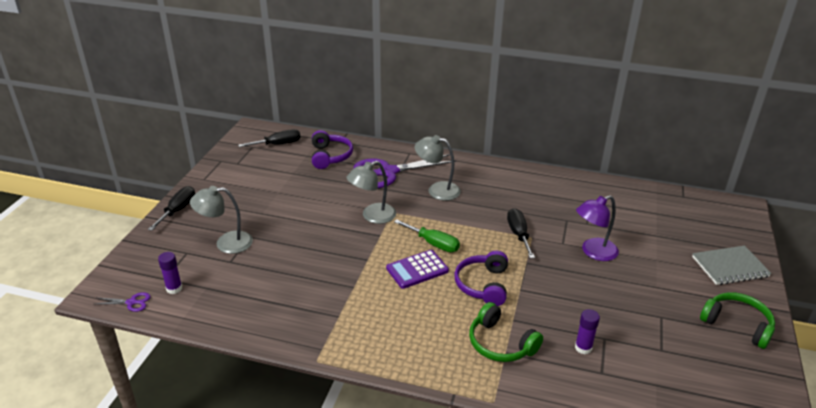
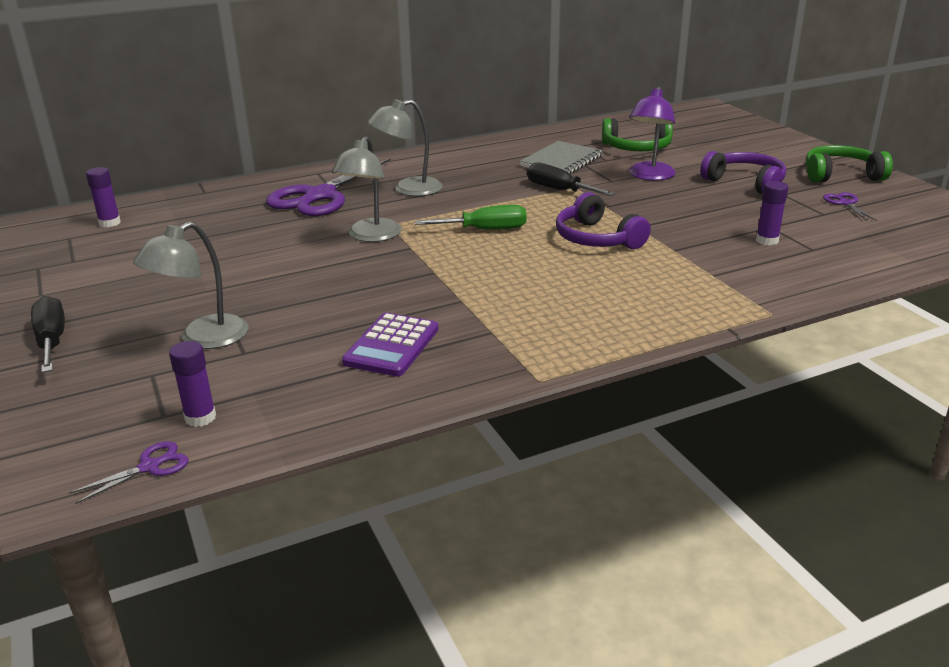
camera: 40 degrees left, 5 degrees down
(278, 144) = (110, 223): black screwdriver -> purple glue stick
(330, 156) = (213, 208): purple headphones -> purple headphones (745, 182)
(417, 270) = (507, 256): purple calculator -> purple calculator (391, 346)
(500, 343) = (696, 271): green headphones -> green headphones (637, 148)
(694, 350) = (845, 203): none -> purple scissors
(730, 267) = (768, 144): grey notebook -> grey notebook (562, 161)

